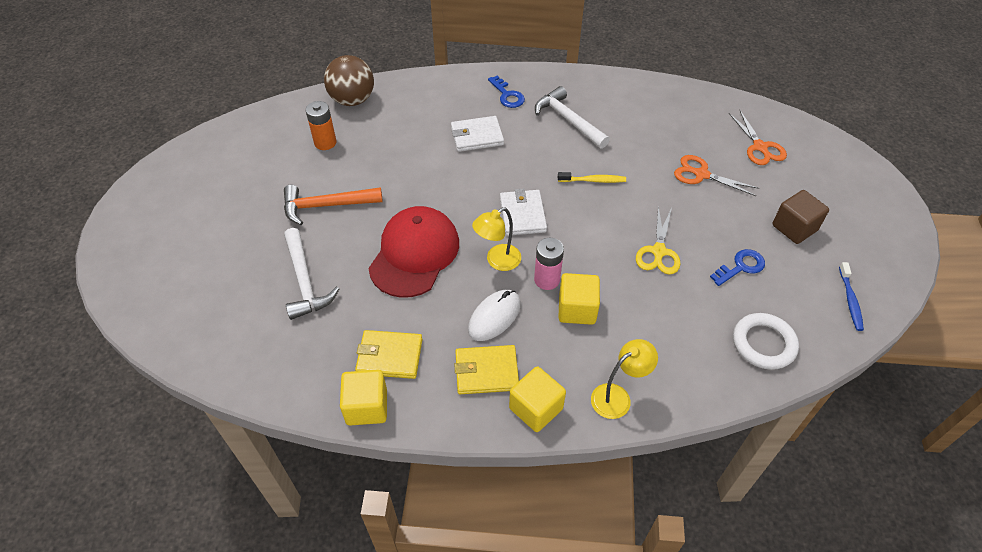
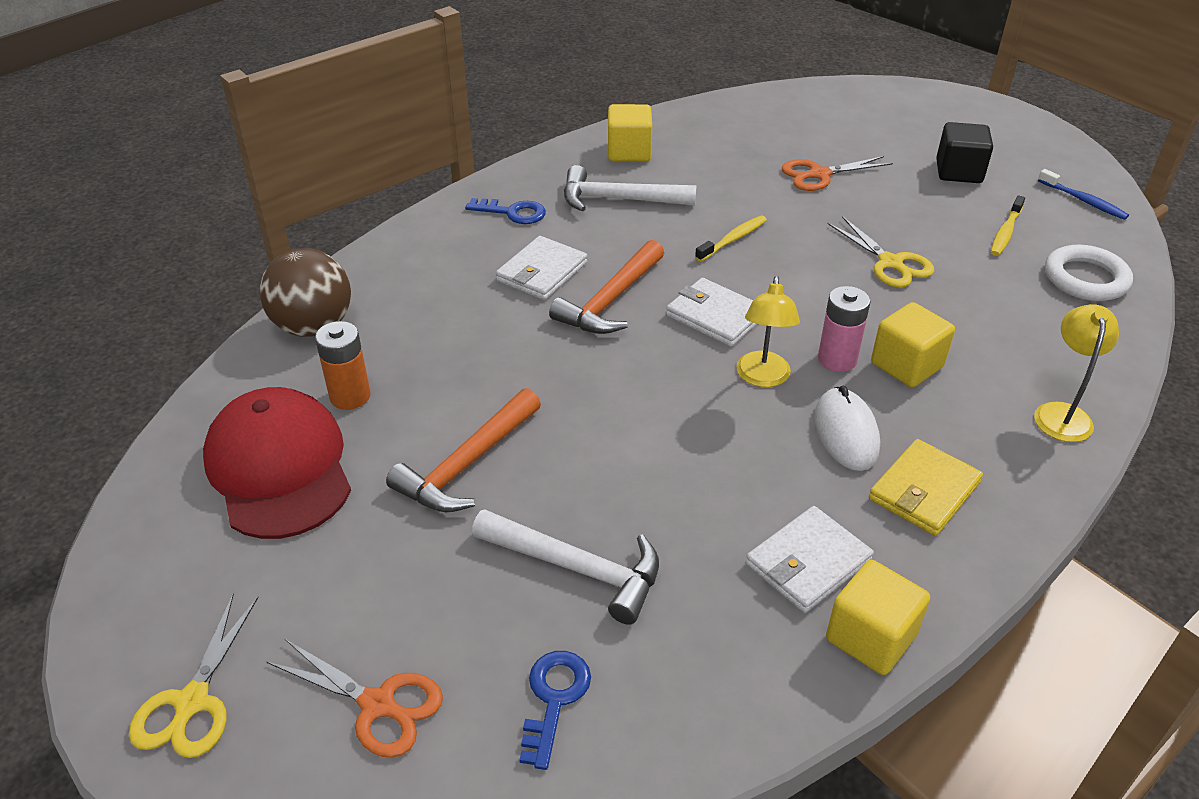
camera: 45 degrees left, 10 degrees down
(137, 225) = (192, 702): none -> yellow scissors
(389, 356) = (807, 562): yellow wallet -> white wallet
(414, 254) = (663, 436): red cap -> red cap (279, 468)
(486, 172) = (610, 301): none -> orange hammer
(536, 408) = (1020, 485): yellow cube -> yellow cube (629, 152)
(741, 266) = (971, 229): blue key -> blue key (554, 698)
(760, 147) = (830, 123): orange scissors -> orange scissors (377, 704)
(760, 283) = (1005, 232): none -> yellow toothbrush
(794, 228) = (958, 172): brown cube -> black cube

